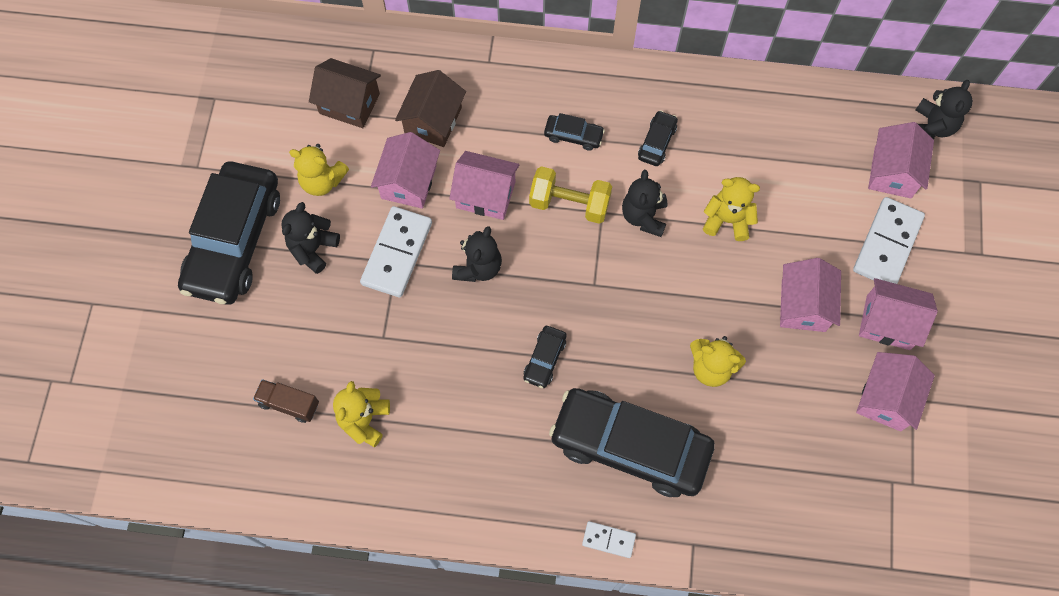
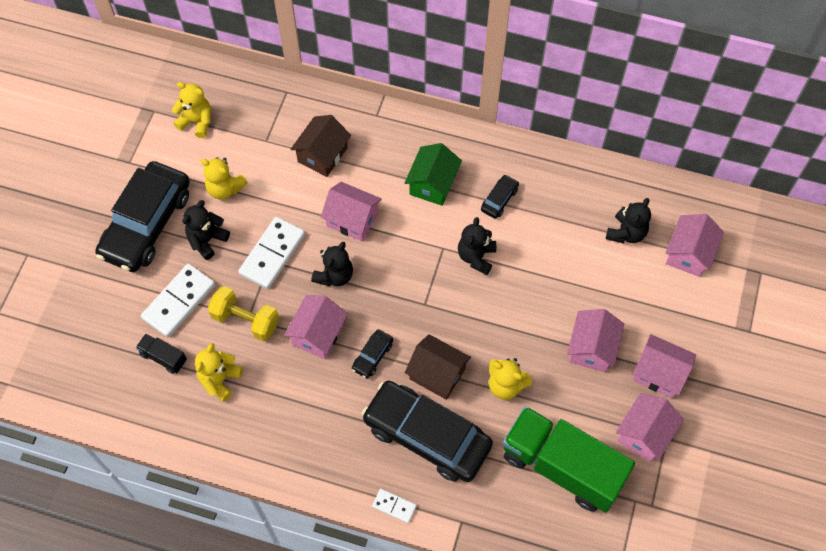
camera: 10 degrees right, 5 degrees down
(289, 404) = (163, 357): brown truck -> black truck
(349, 103) = (259, 131): brown house -> brown house (437, 374)
(409, 182) = (293, 200): pink house -> pink house (318, 334)
(569, 203) = (418, 237): yellow dumbbell -> yellow dumbbell (246, 320)
(573, 135) = (432, 184): black car -> green house
(727, 220) = (543, 270): yellow teddy bear -> yellow teddy bear (197, 122)
(798, 455) = (562, 466): none -> green truck
(887, 244) = (672, 311): white domino -> white domino (179, 302)
(931, 126) = (729, 222): black teddy bear -> black teddy bear (626, 233)

